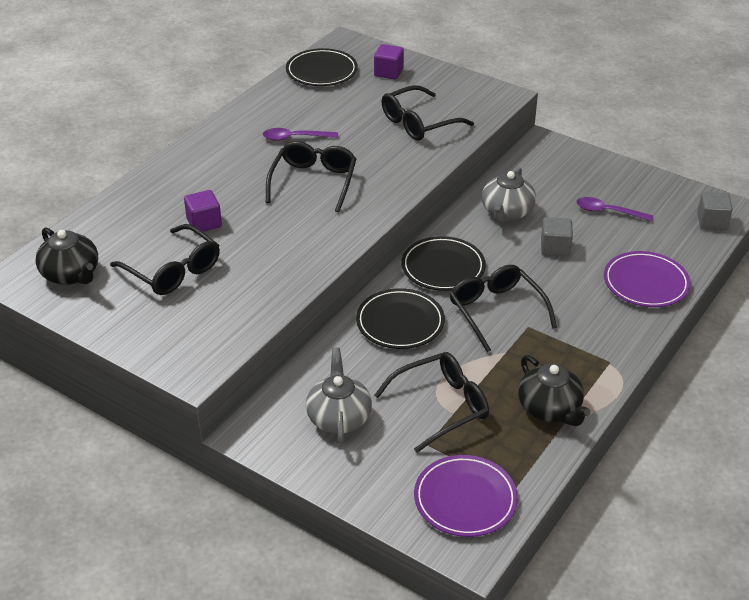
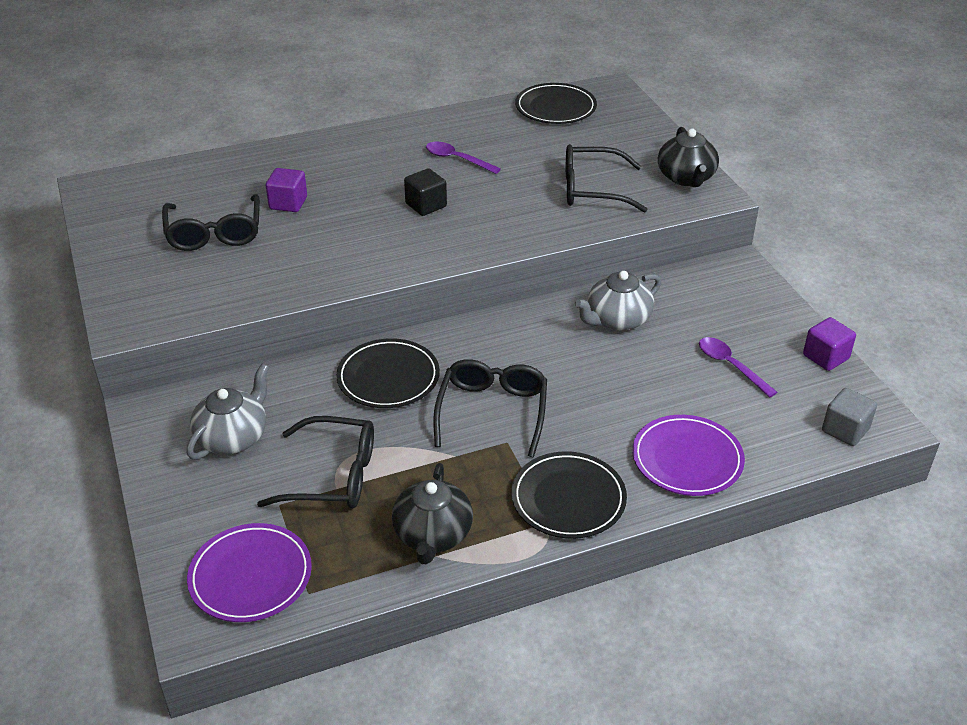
camera: 35 degrees right, 0 degrees up
(71, 274) = (136, 202): black teapot -> black teapot (686, 178)
(313, 181) = (426, 205): black glasses -> black cube
(388, 72) = (620, 131): purple cube -> purple cube (825, 357)
(443, 267) = (489, 345): black plate -> black plate (568, 499)
(555, 248) = (627, 377): grey cube -> none

